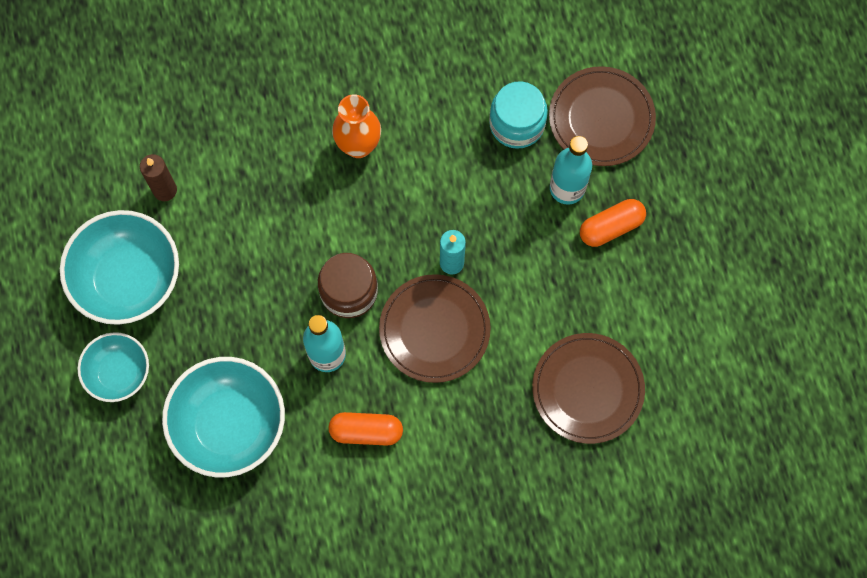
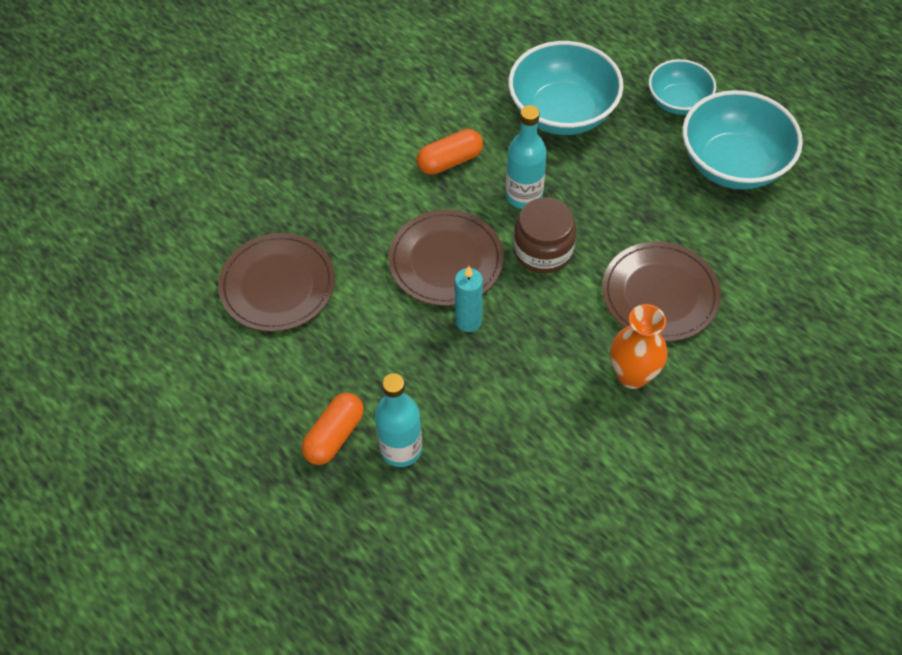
camera: 150 degrees right, 15 degrees down
(165, 190) = (768, 243): brown candle -> none
(517, 124) = (493, 485): turquoise jar -> none
(601, 118) = (408, 542): brown plate -> brown plate (660, 294)

